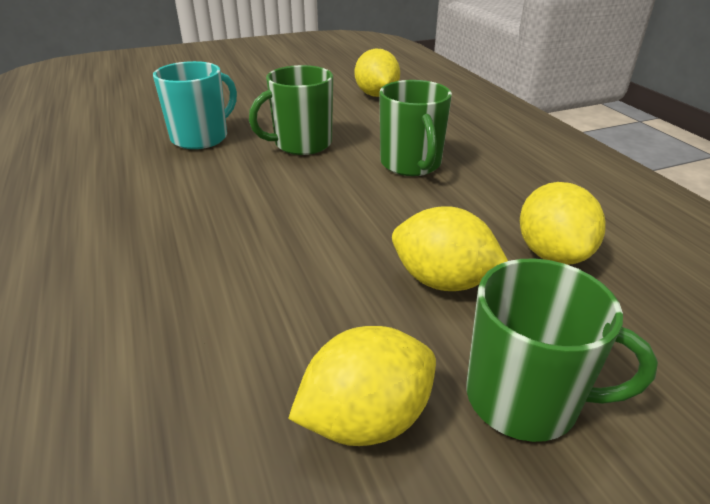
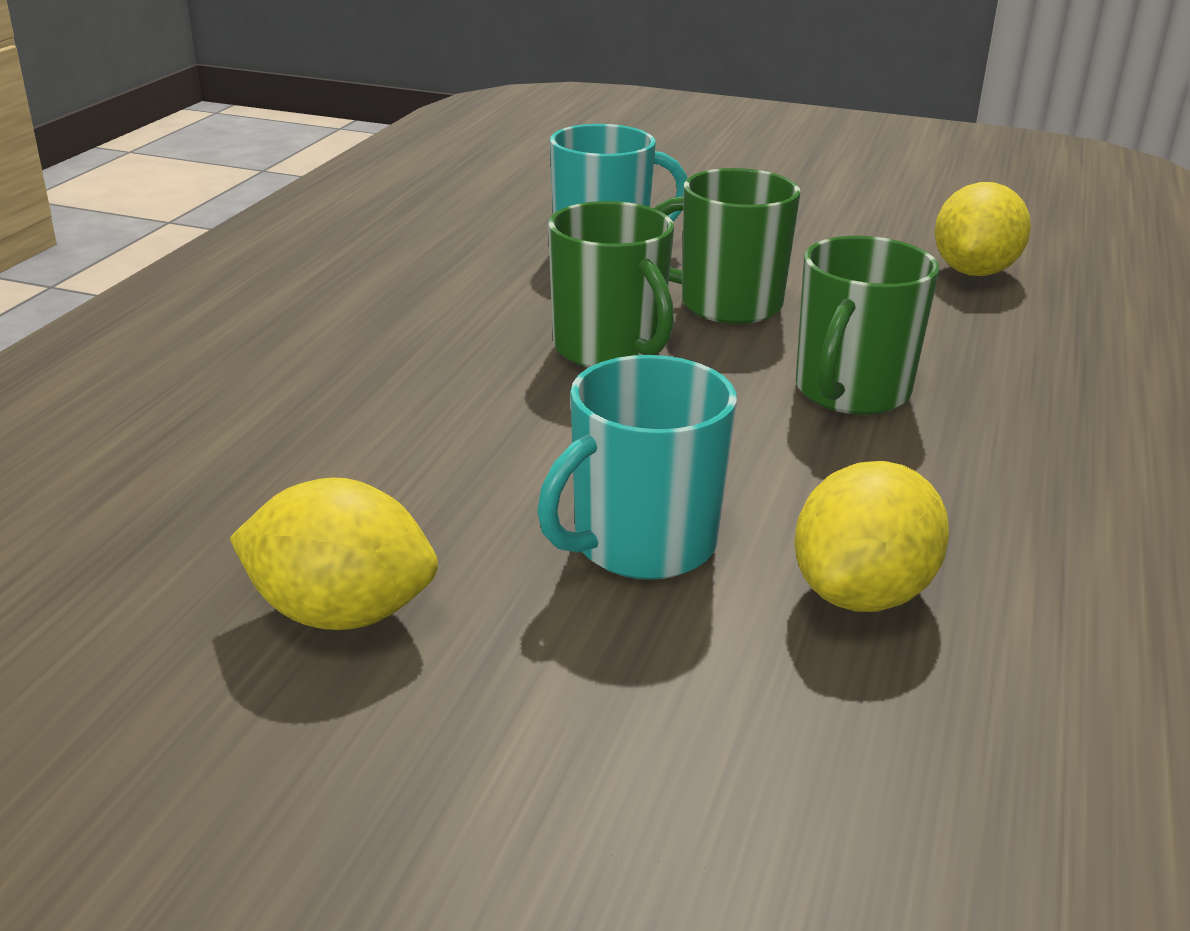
camera: 40 degrees right, 5 degrees down
(443, 281) = (641, 544): yellow lemon -> turquoise mug
(524, 398) = (530, 699): green mug -> green mug (609, 349)

